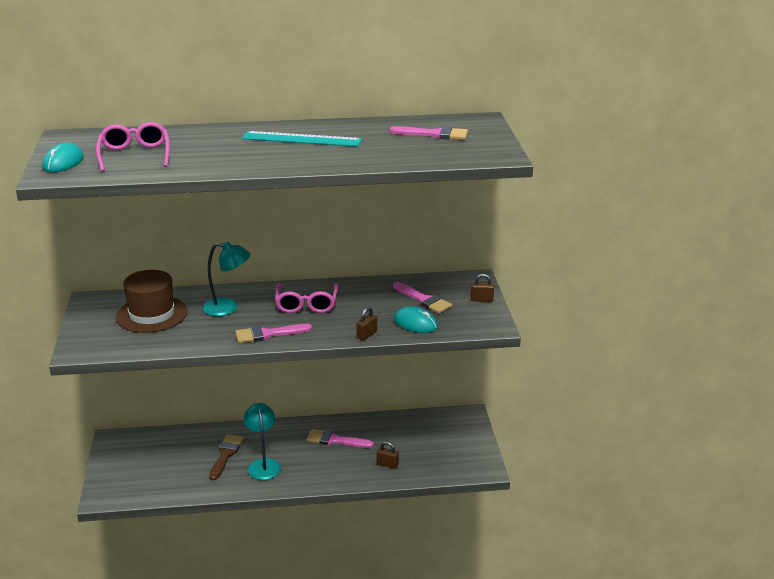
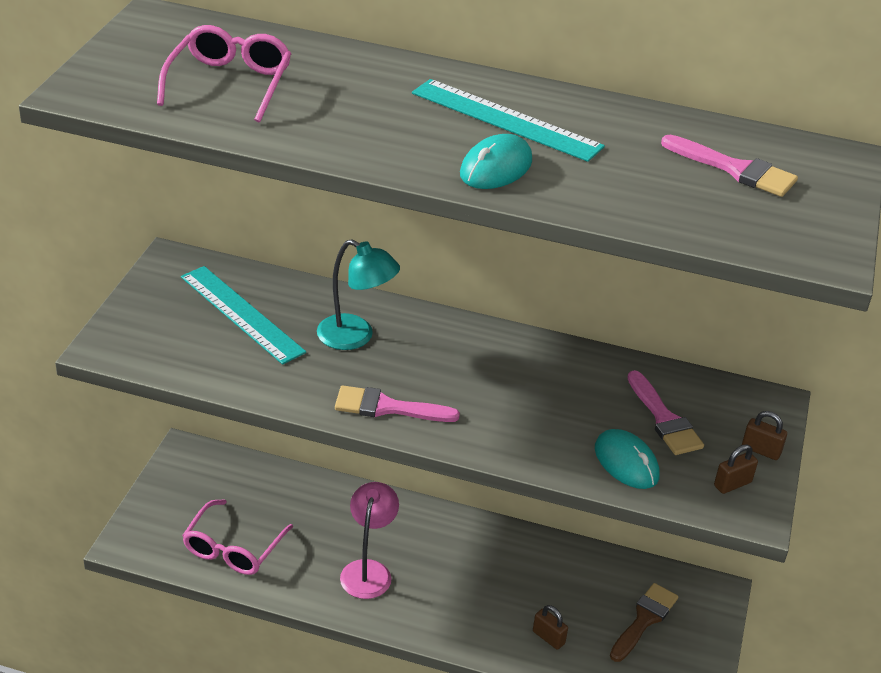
camera: 20 degrees right, 10 degrees up
(63, 162) = (118, 70): turquoise mouse -> turquoise mouse (496, 168)
(151, 314) = (241, 314): brown hat -> turquoise ruler
(225, 455) = (323, 534): brown brush -> brown brush (644, 620)
(263, 465) = (368, 570): turquoise lamp -> pink lamp
(306, 304) = (475, 368): pink glasses -> pink glasses (233, 548)
(335, 440) = (491, 565): pink brush -> none
(367, 335) = (537, 459): brown padlock -> brown padlock (732, 484)

